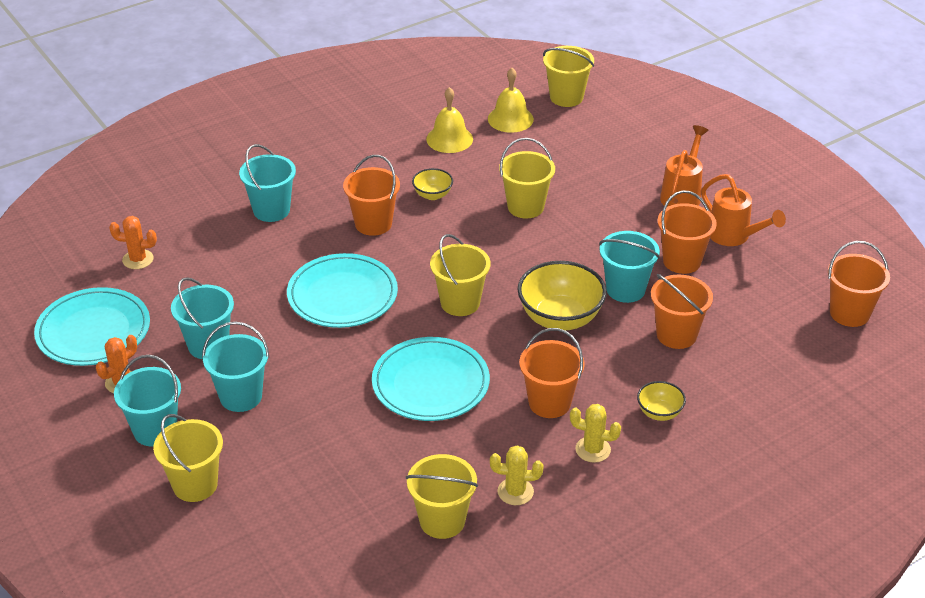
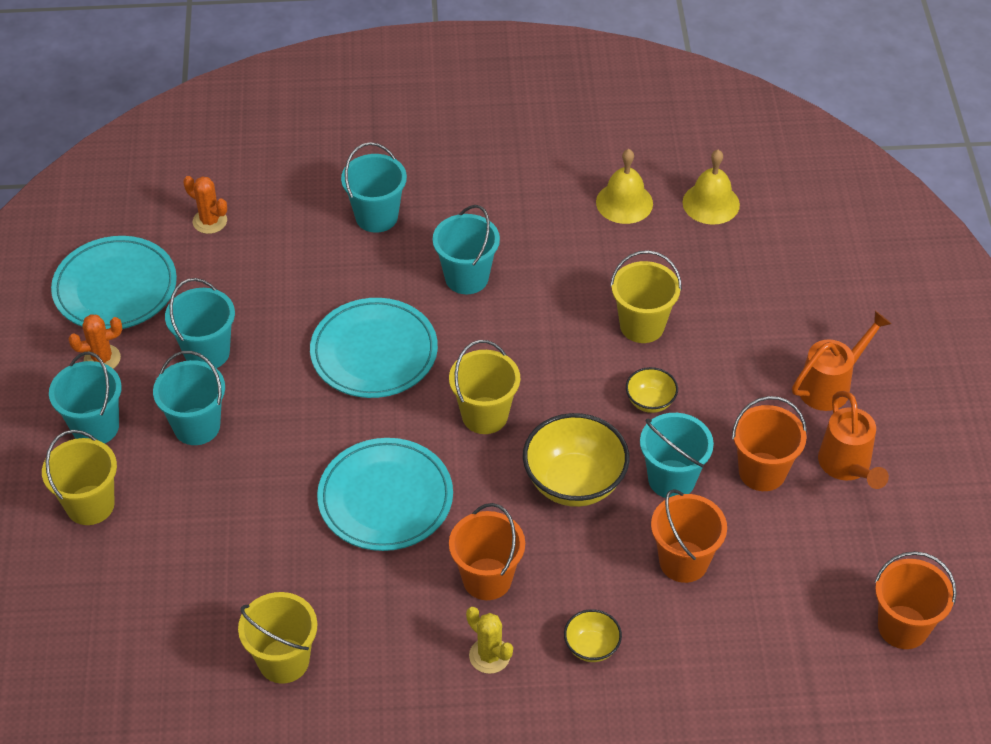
camera: 30 degrees right, 10 degrees up
(373, 223) = (466, 278): orange bucket -> turquoise bucket
(432, 195) = (554, 268): yellow bowl -> yellow bowl (650, 402)
(515, 492) = (377, 664): yellow cactus -> none
(566, 97) = (796, 199): yellow bucket -> none

